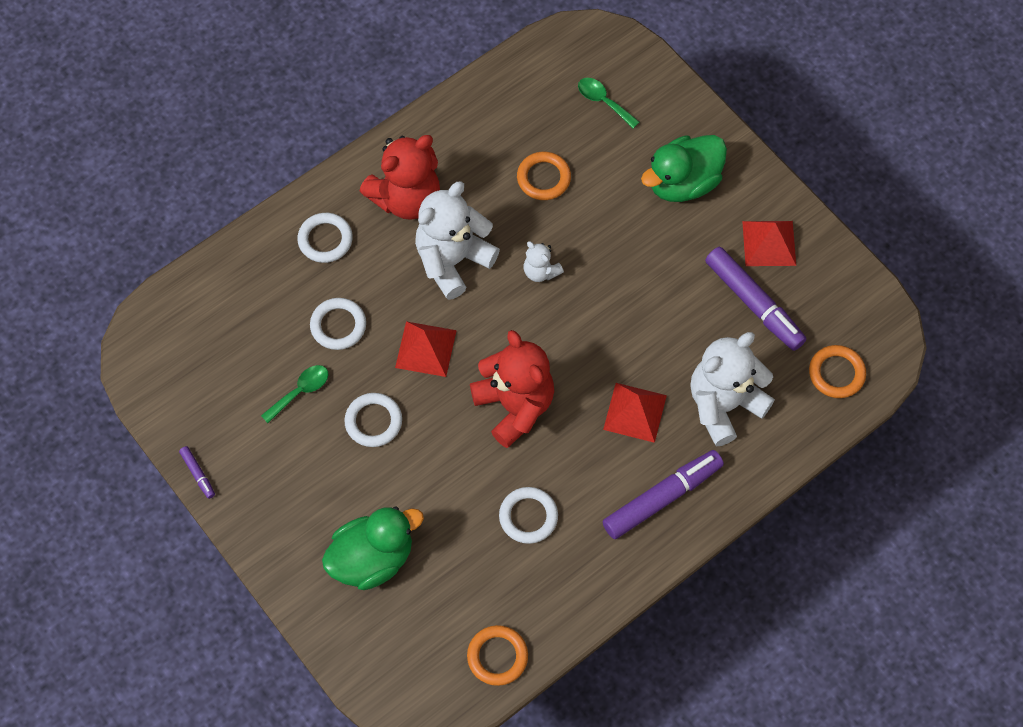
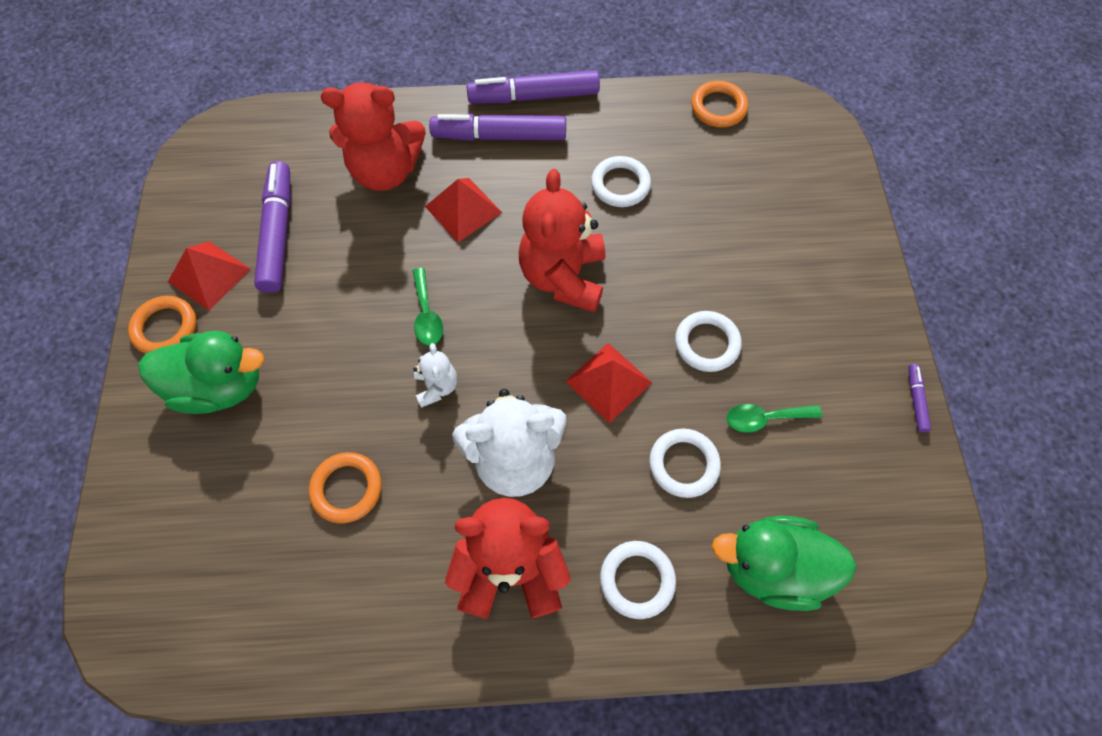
camera: 145 degrees left, 0 degrees up
(372, 558) = (779, 229): green duck -> green duck (771, 567)
(603, 101) = (202, 539): green spoon -> green spoon (427, 315)
(666, 558) = (534, 96): none -> purple marker
(724, 405) = (386, 171): white teddy bear -> red teddy bear
(836, 373) = (275, 140): orange ring -> orange ring (165, 328)

